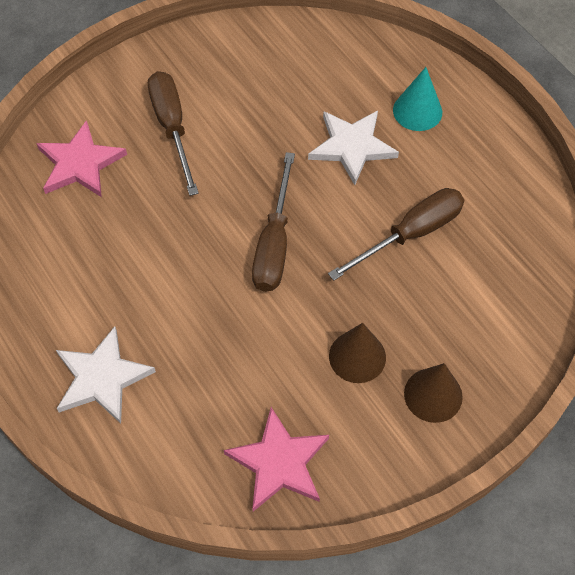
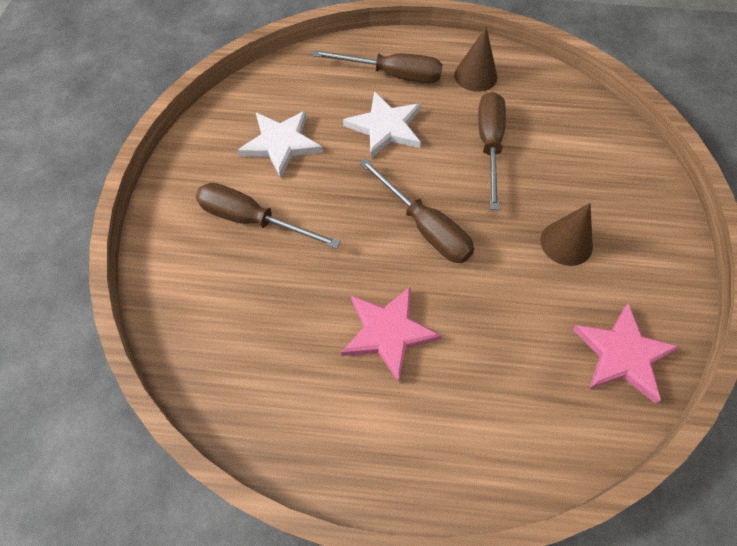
camera: 50 degrees left, 0 degrees up
(80, 163) = (217, 308): pink star -> pink star (388, 333)
(102, 378) = (447, 435): white star -> white star (281, 144)
(417, 111) = (392, 75): turquoise cone -> brown screwdriver
(433, 395) = (631, 221): brown cone -> brown cone (475, 76)

